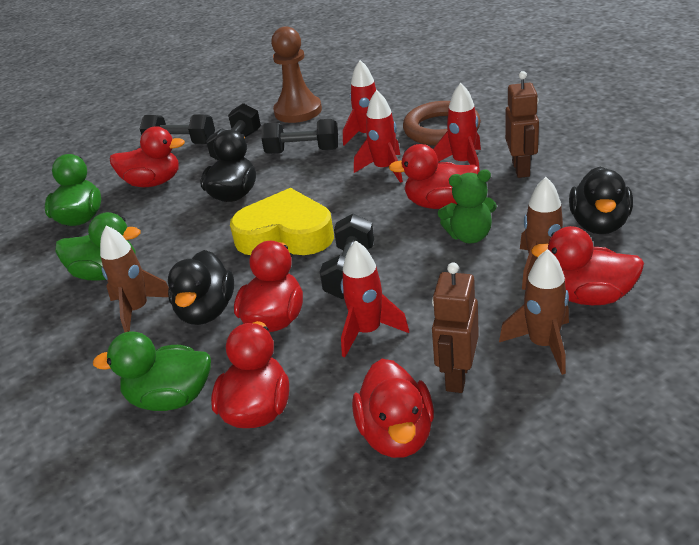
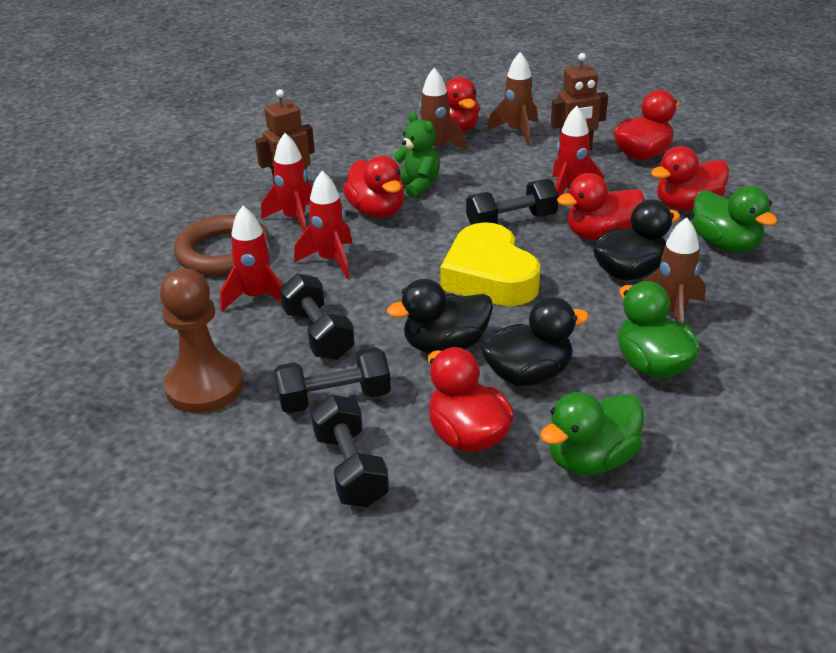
camera: 125 degrees left, 0 degrees up
(599, 224) = (362, 140): black duck -> black duck (529, 375)

